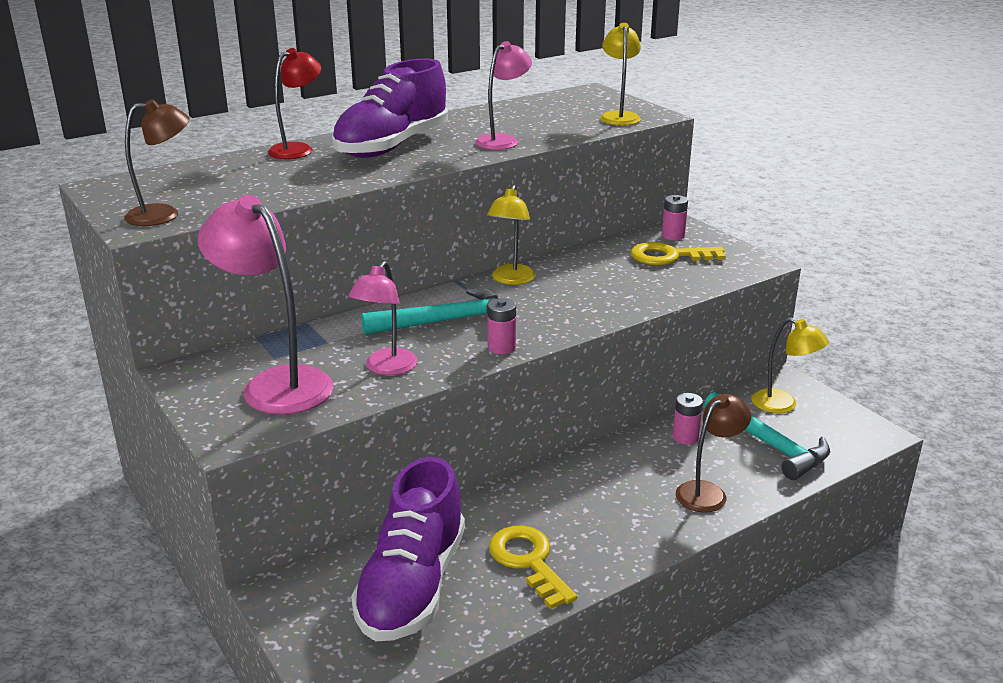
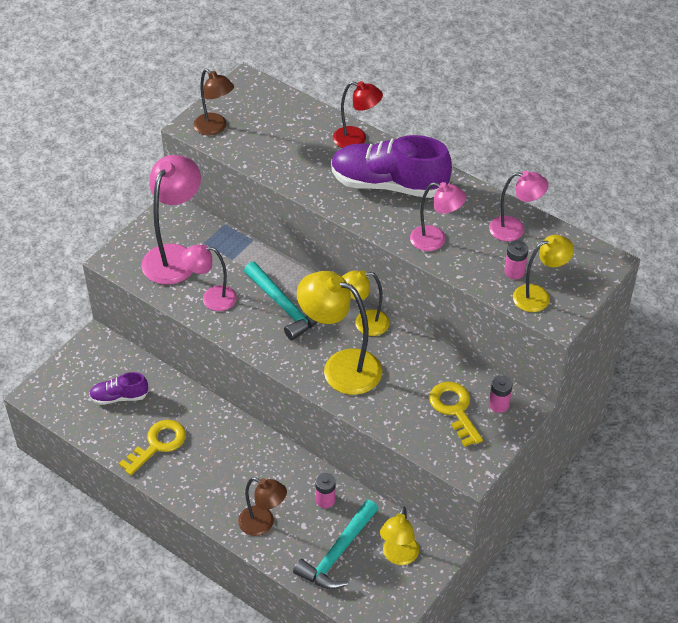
camera: 70 degrees right, 20 degrees up
(412, 585) = (119, 397): purple shoe -> purple shoe, size x0.50
(501, 347) = (261, 346): pink battery -> pink battery (514, 272)
(517, 111) = (514, 229): none -> pink lamp
(571, 304) = (341, 367): none -> yellow lamp

